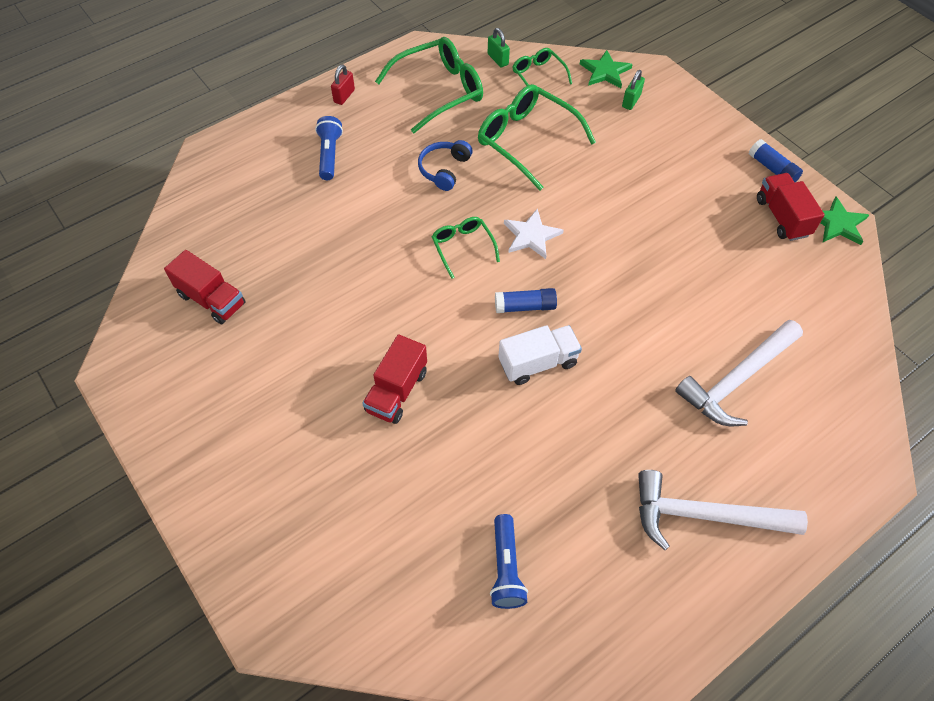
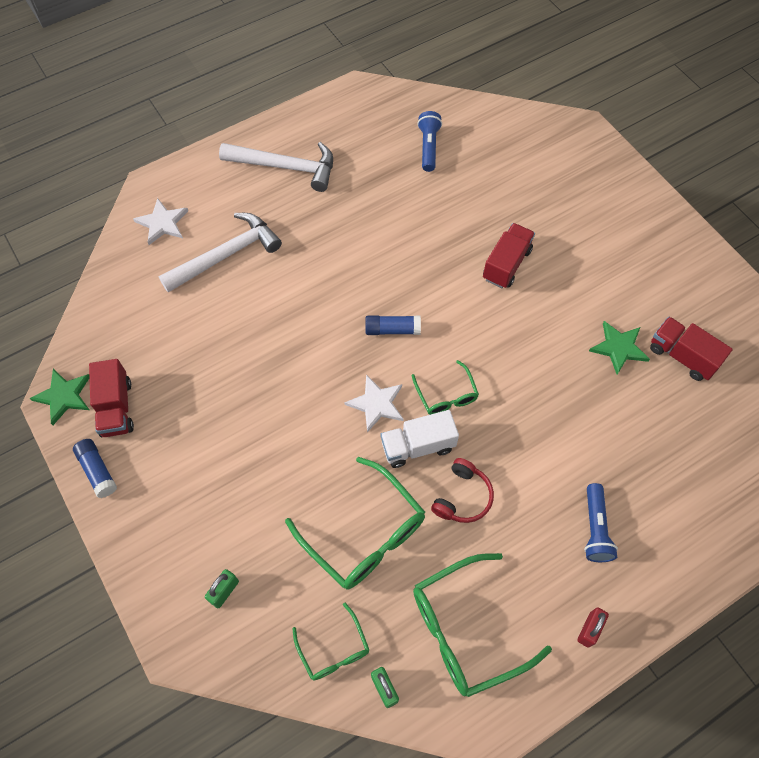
camera: 175 degrees left, 5 degrees up
(444, 169) = (463, 497): blue headphones -> red headphones
(538, 363) = (388, 279): white truck -> white truck (418, 446)
(605, 71) = (243, 651): green star -> green star (619, 348)
(833, 416) = (162, 223): none -> white star

